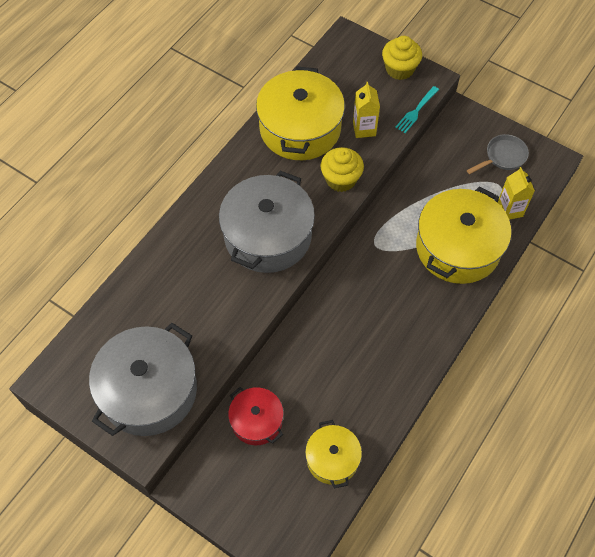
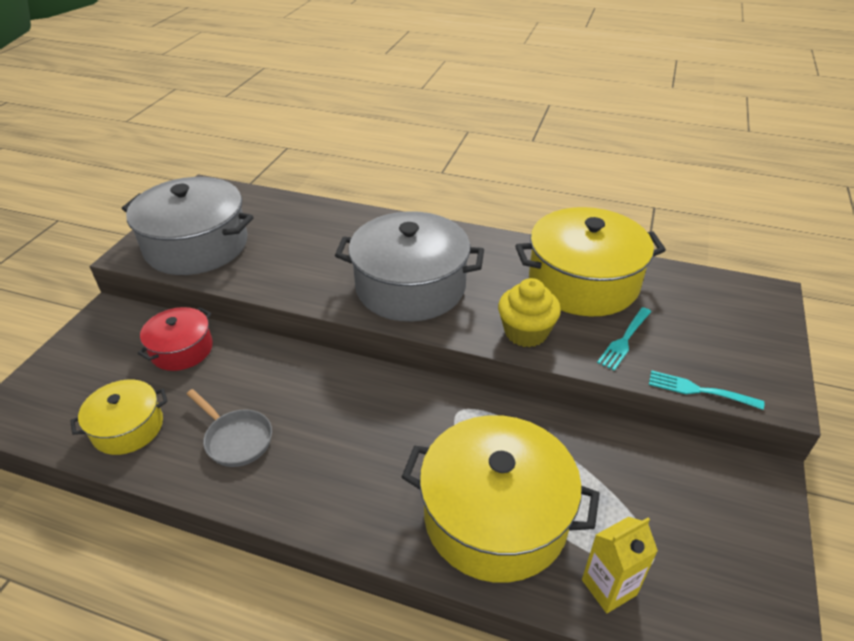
camera: 75 degrees right, 20 degrees down
(364, 129) = (624, 339): yellow carton -> turquoise fork
(399, 69) = (762, 358): yellow cupcake -> none
(503, 157) = (718, 557): grey pan -> grey pan (236, 439)

